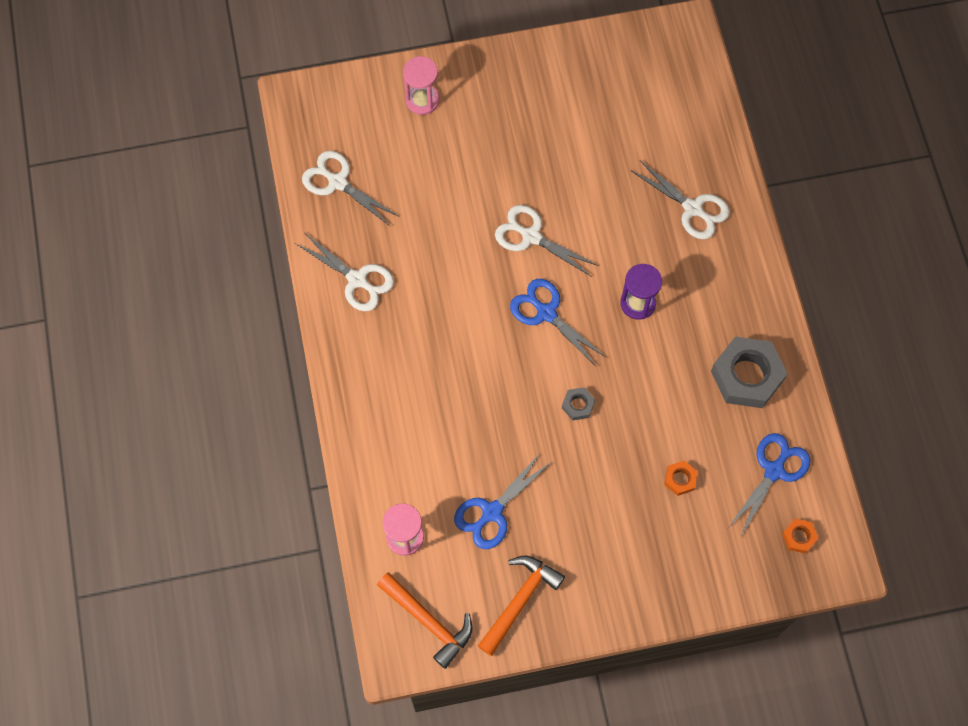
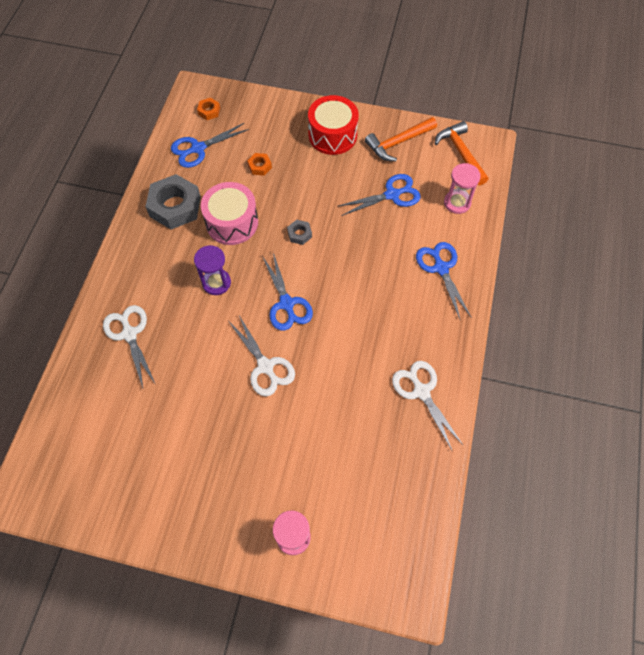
camera: 155 degrees left, 5 degrees down
(338, 182) = (404, 487): white scissors -> none
(390, 434) = (441, 268): none -> blue scissors
(613, 573) = (332, 135): none -> red drum
(666, 385) = (232, 222): none -> pink drum

